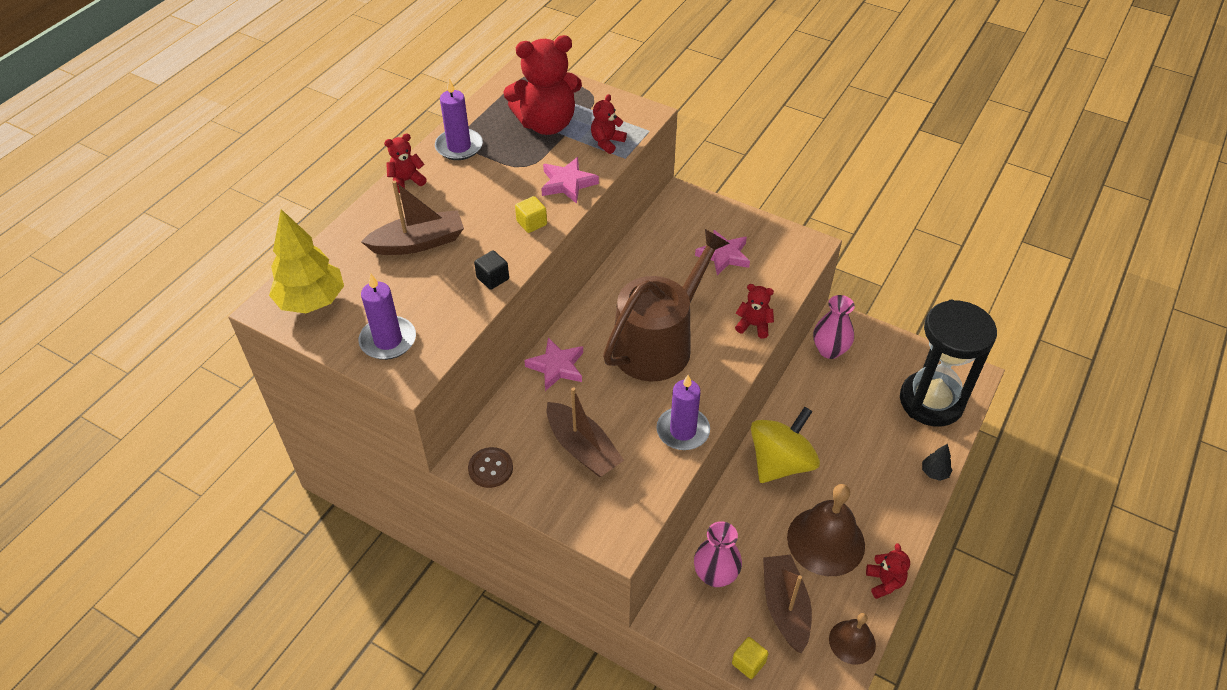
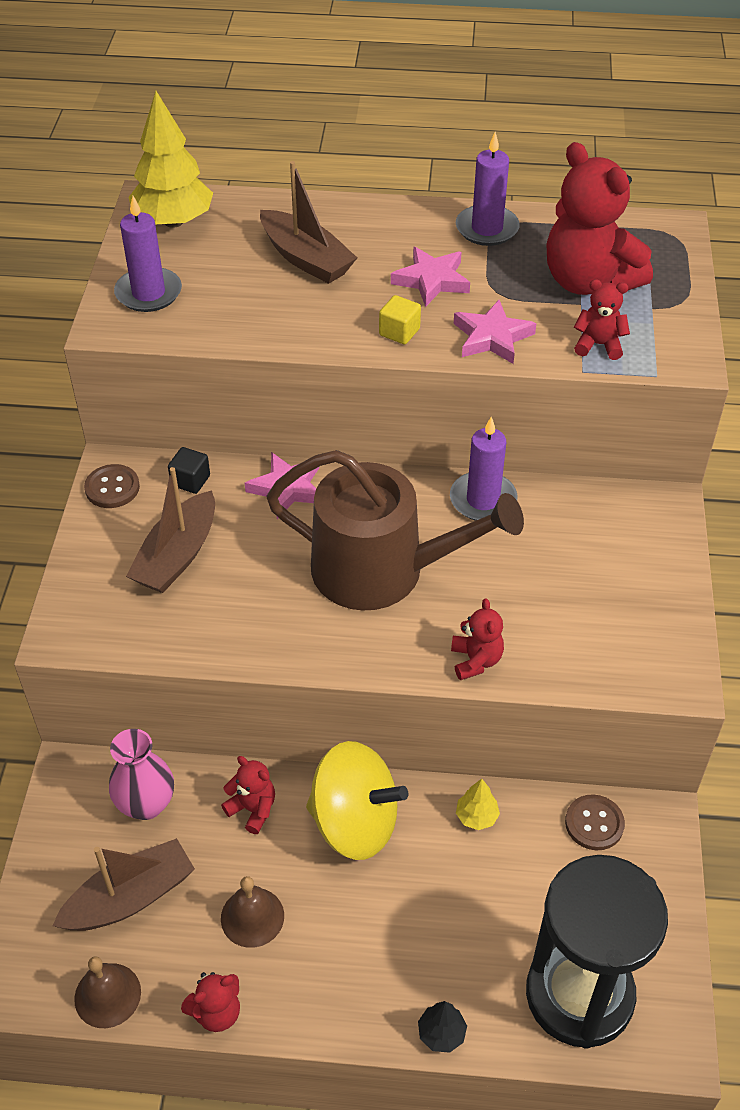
camera: 65 degrees right, 0 degrees up
(406, 181) = (398, 213): red teddy bear -> red teddy bear (252, 809)
(493, 278) = (287, 334): black cube -> black cube (190, 481)
(683, 431) = (251, 642): purple candle -> purple candle (483, 500)
(724, 255) = (586, 586): pink star -> pink star (431, 280)
(748, 663) = (36, 881): yellow cube -> none
(802, 401) = (476, 816): none -> yellow tree
(826, 541) = (252, 917): brown bell -> brown bell, size x0.56
(829, 350) = (594, 823): pink vase -> brown button

